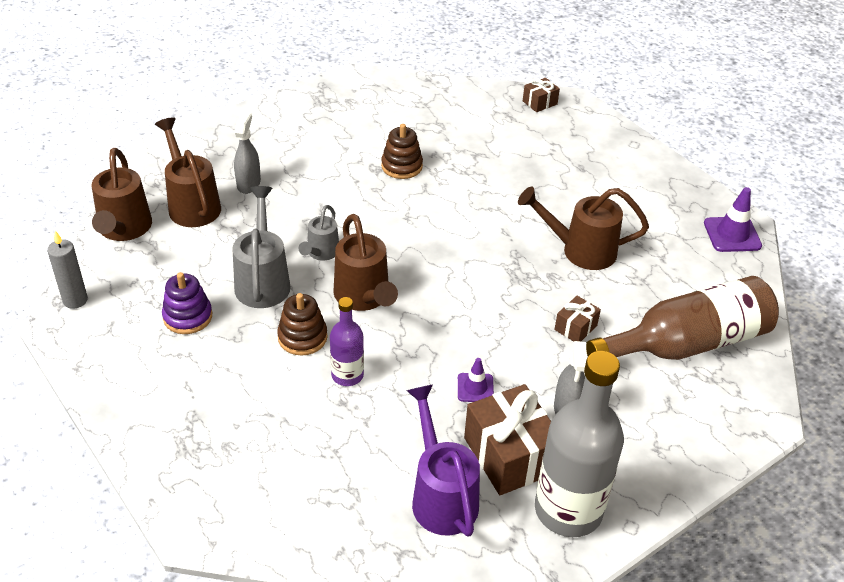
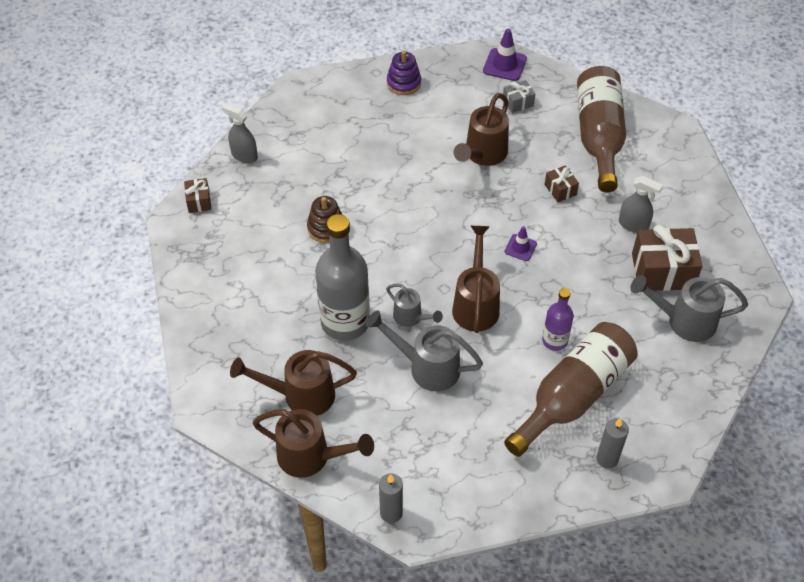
camera: 65 degrees left, 10 degrees up
(188, 317) = (448, 431): purple stacking toy -> purple stacking toy (403, 83)
(198, 462) = (607, 459): none -> grey candle
(248, 184) = (293, 344): grey spray bottle -> grey spray bottle (244, 155)
(276, 409) = (573, 396): none -> brown bottle
(302, 337) = (503, 358): brown stacking toy -> none
(364, 297) = (475, 304): brown watering can -> brown watering can turned 90 degrees counterclockwise
(441, 496) = (684, 321): purple watering can -> grey watering can
(475, 388) = (595, 268): purple traffic cone -> purple traffic cone (520, 247)
(539, 102) = (290, 107): brown gift -> brown gift (199, 201)
(568, 510) = (716, 258): grey bottle -> grey bottle (345, 322)
(682, 259) = (518, 102): none -> grey gift

